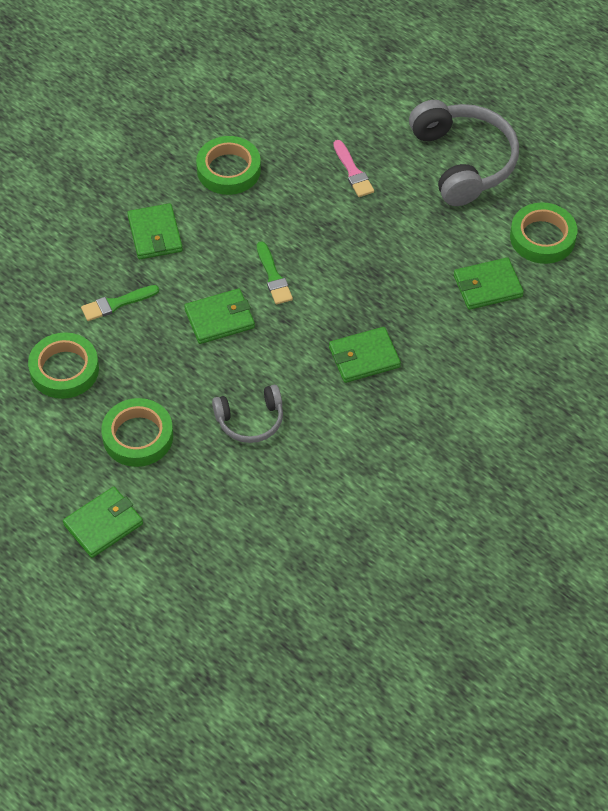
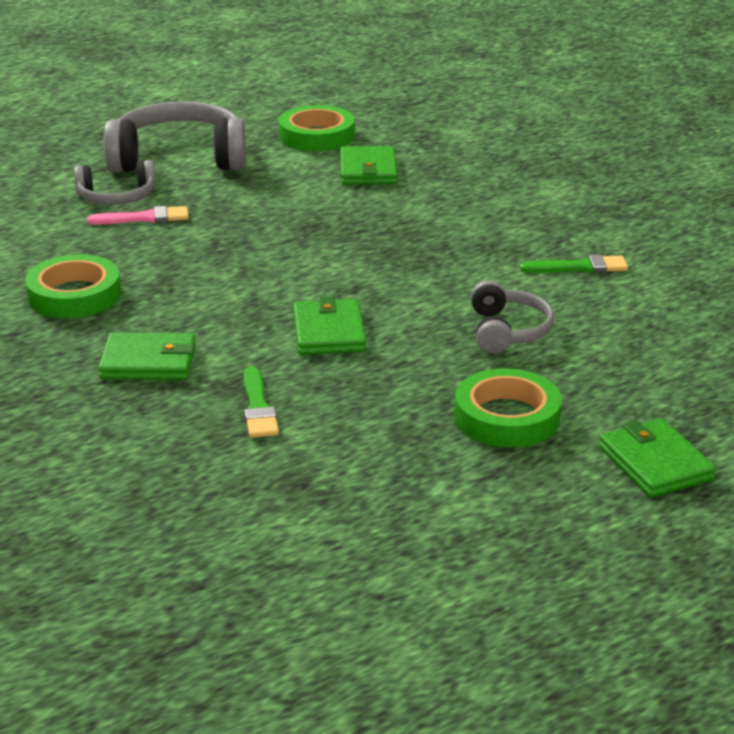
camera: 75 degrees left, 25 degrees down
(64, 370) = (360, 466): green tape -> none
(273, 277) = (280, 287): green brush -> green brush (580, 267)
(364, 357) = (437, 248): green wallet -> none
(381, 146) = (116, 197): none -> grey headphones

